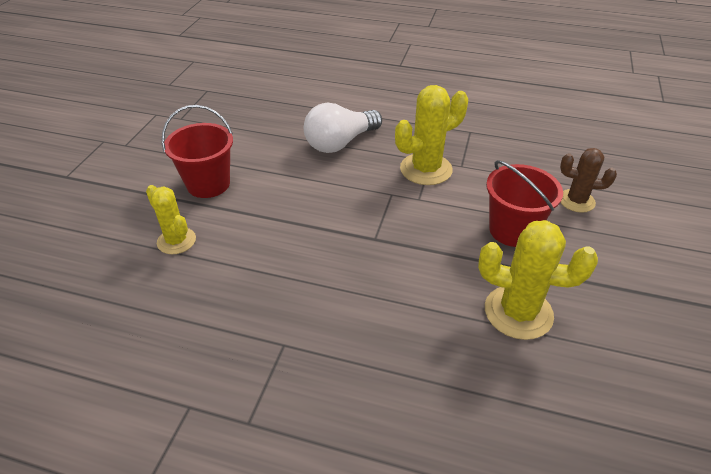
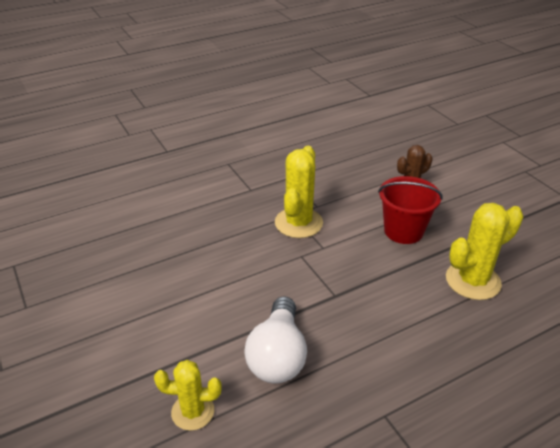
camera: 45 degrees left, 5 degrees down
(208, 184) = (147, 346): red bucket -> none
(340, 143) = (209, 240): white light bulb -> white light bulb (278, 355)

